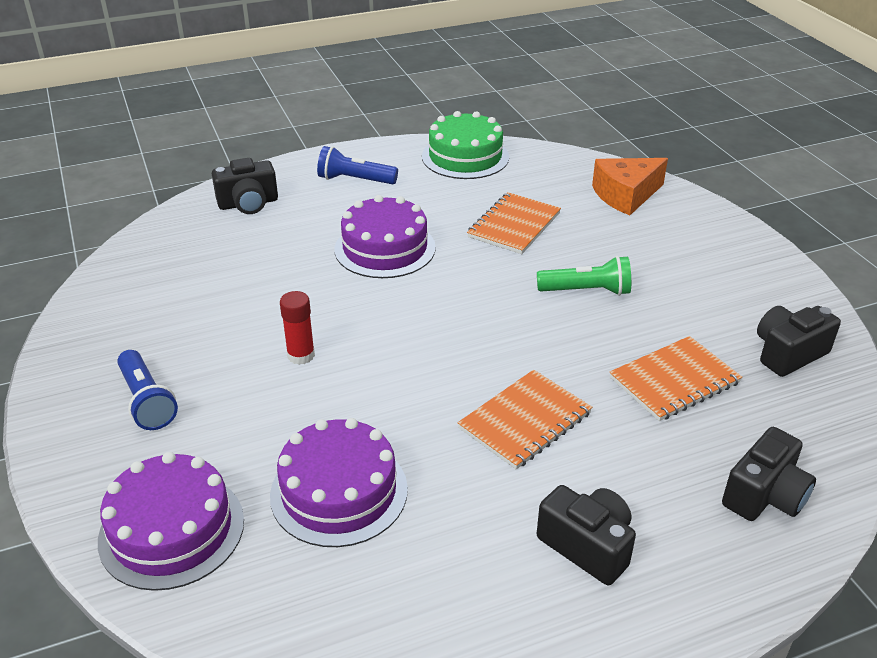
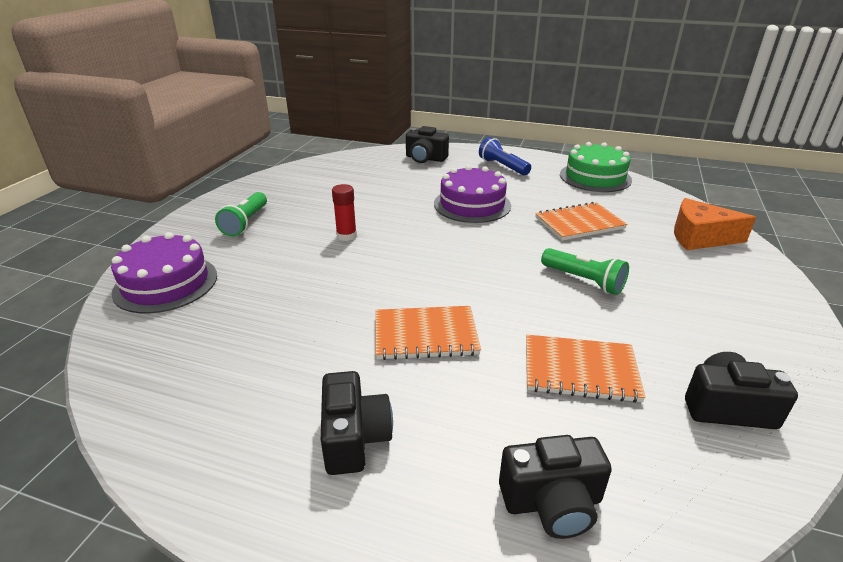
camera: 40 degrees right, 5 degrees down
(147, 401) = (246, 223): blue flashlight -> green flashlight
(339, 491) = (262, 311): purple cake -> none

